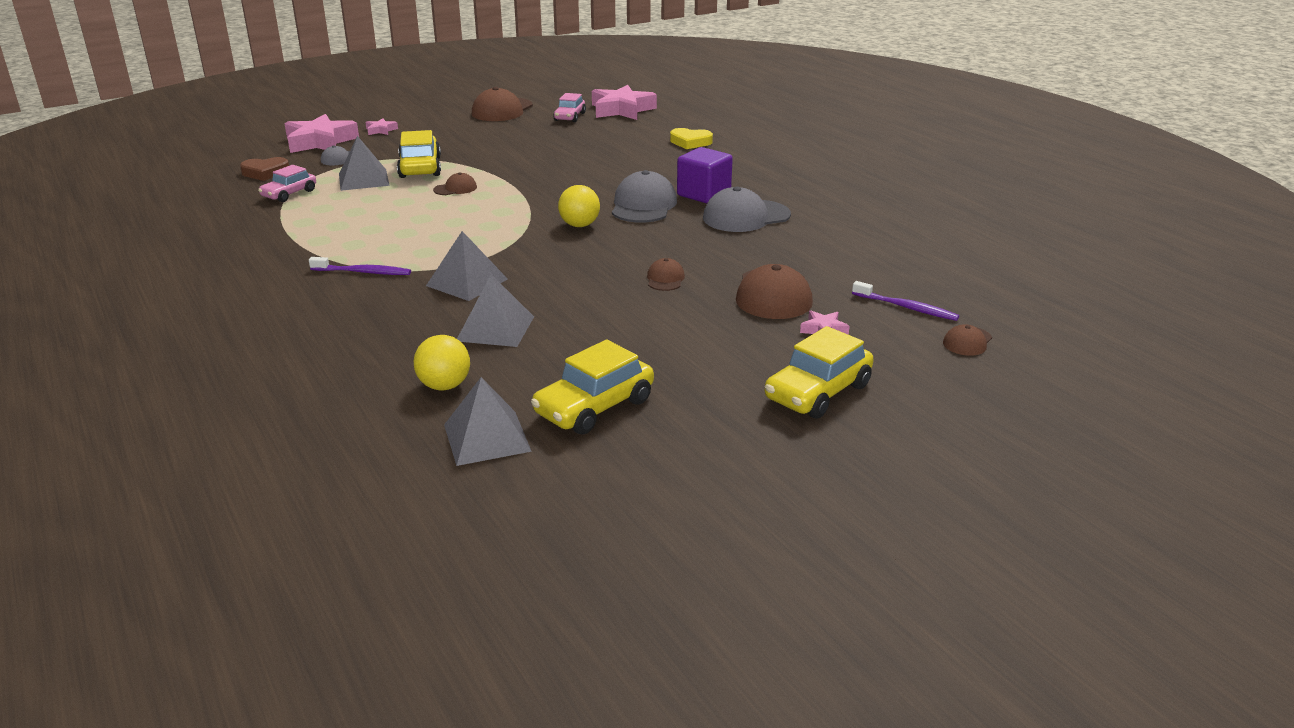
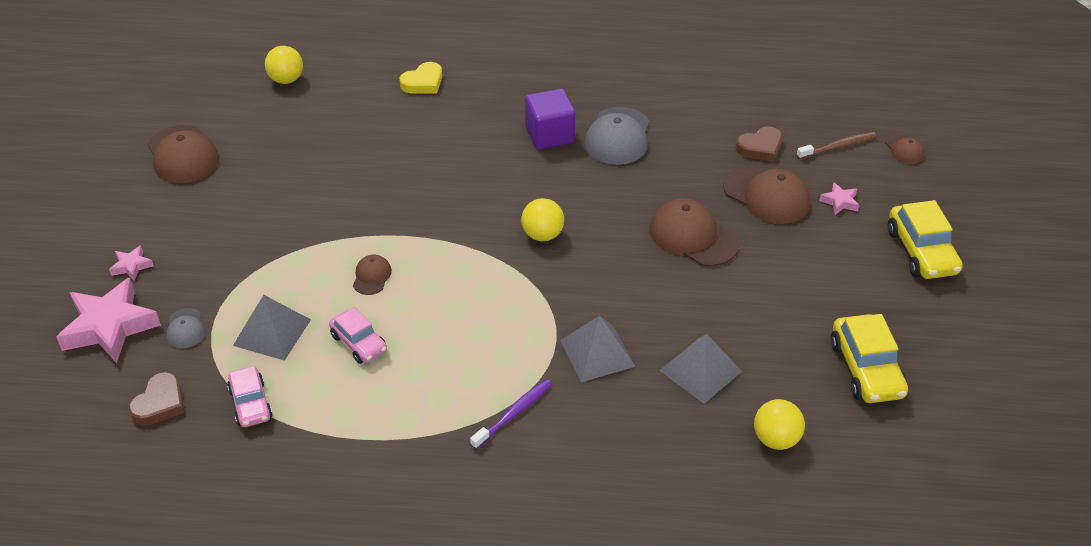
camera: 55 degrees left, 15 degrees up
(420, 167) = (284, 279): yellow car -> none
(486, 437) = (870, 445): grey pyramid -> none
(570, 117) = (263, 120): pink car -> pink car (359, 343)
(622, 110) = (286, 80): pink star -> yellow ball
(643, 205) = (538, 179): grey cap -> none
(665, 279) = (693, 236): brown cap -> brown cap, size x1.95
(837, 273) = (760, 148): none -> brown heart
(906, 307) = (838, 147): purple toothbrush -> brown toothbrush

